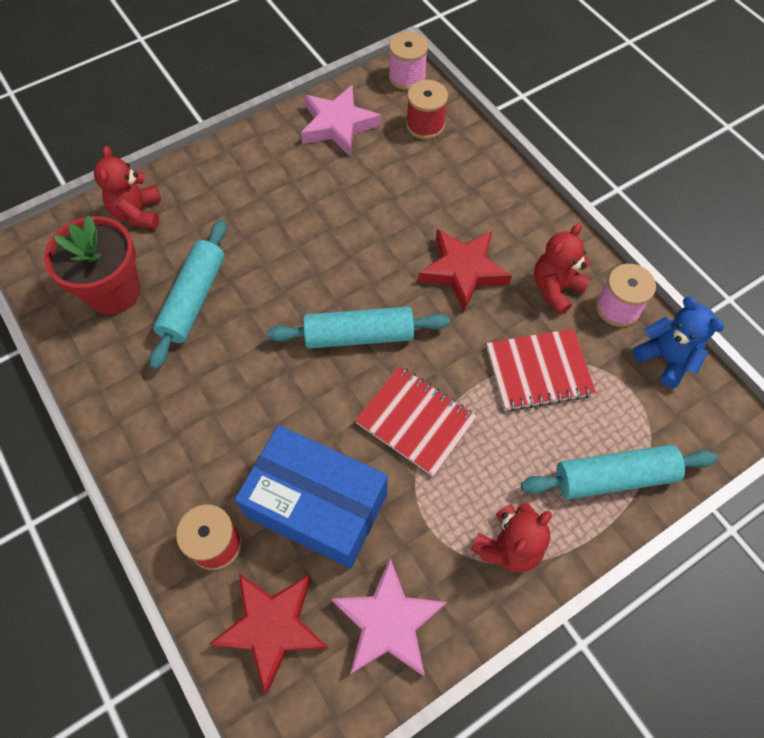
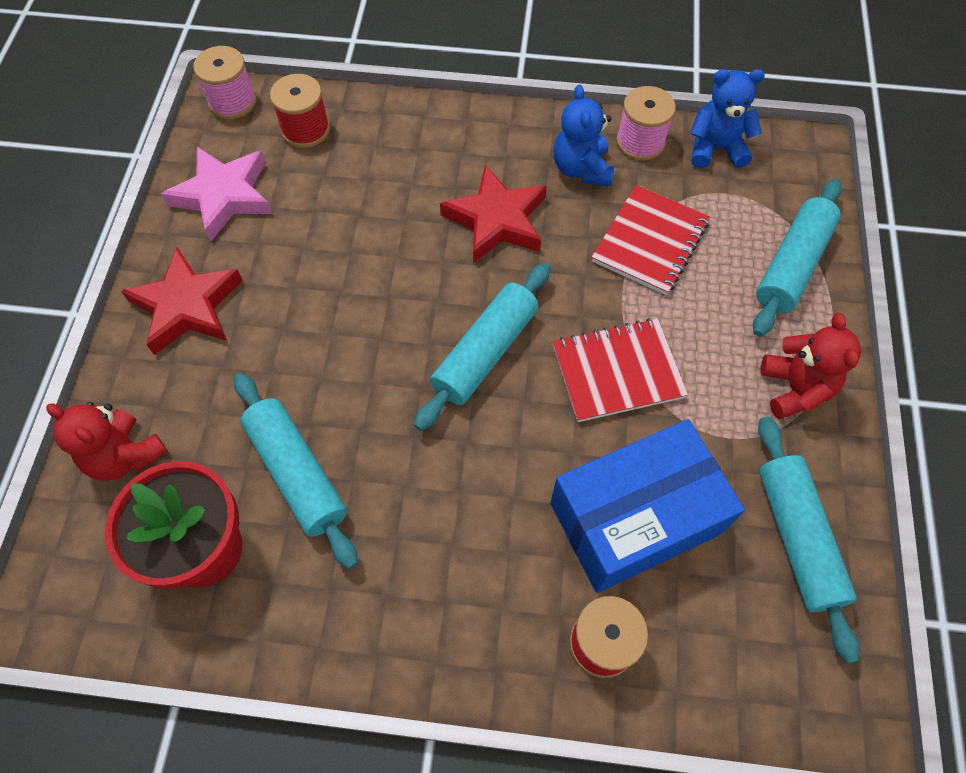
camera: 50 degrees left, 0 degrees up
(272, 627) = (730, 647): red star -> red star (187, 306)
(388, 622) = (797, 538): pink star -> turquoise rolling pin
(555, 289) = (581, 169): red teddy bear -> blue teddy bear

